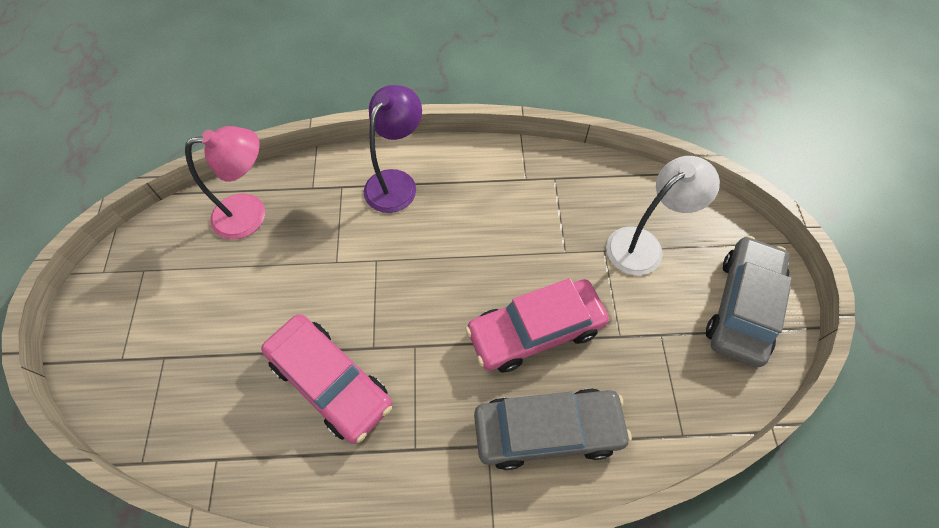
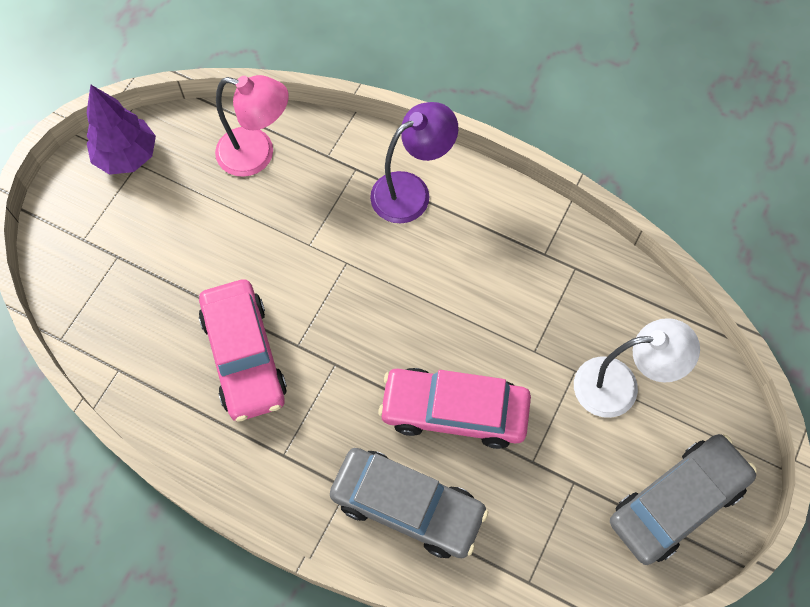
camera: 30 degrees right, 5 degrees up
(130, 269) = (127, 156): none -> purple tree

